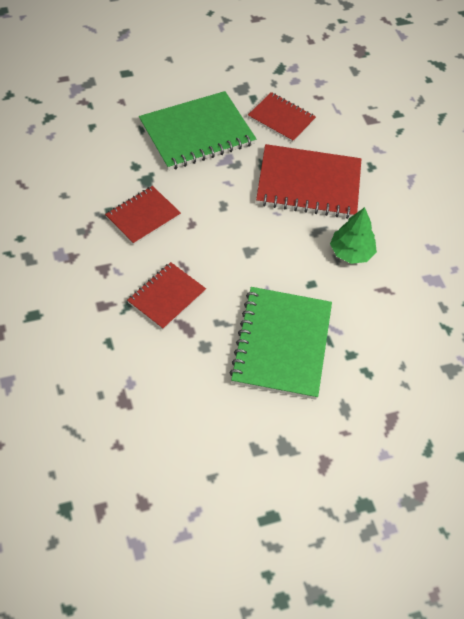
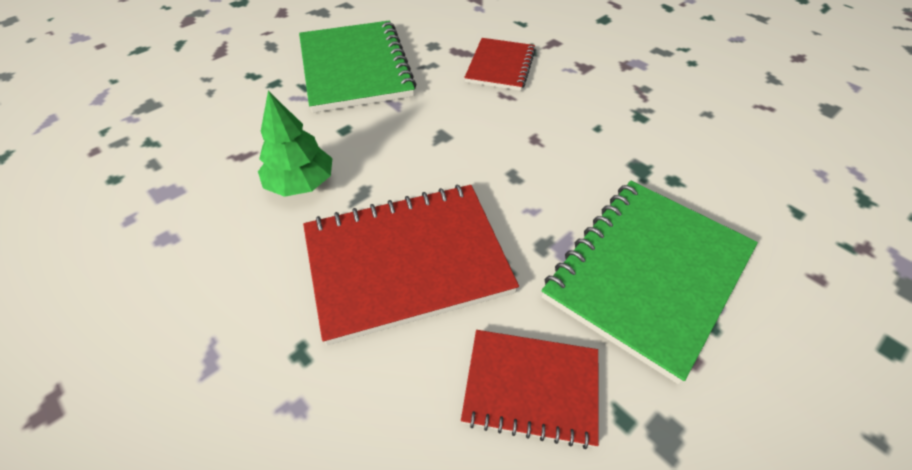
camera: 160 degrees right, 5 degrees down
(143, 216) = (598, 125): red notebook -> none

